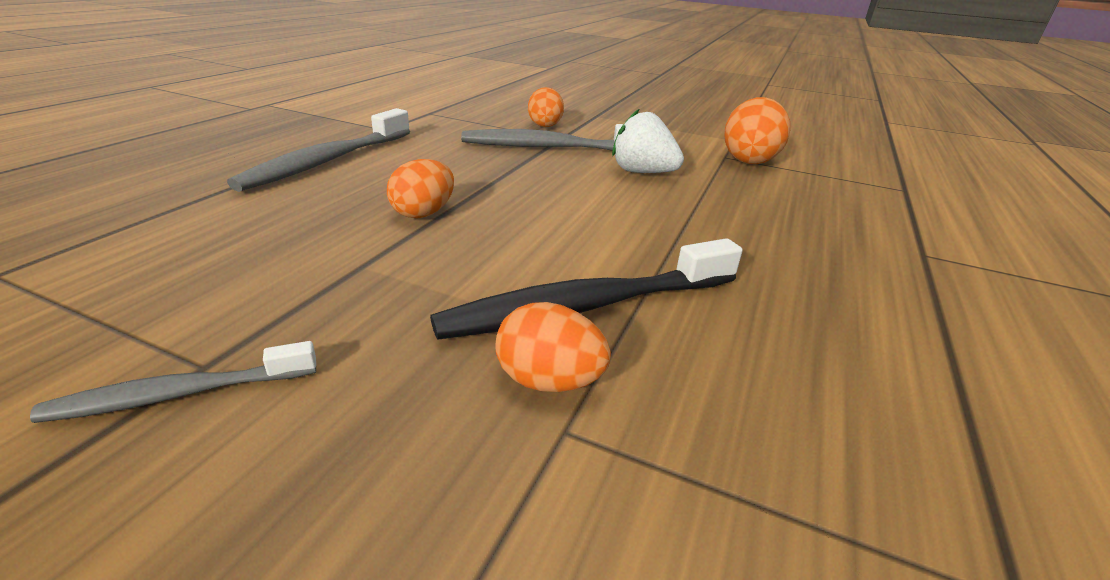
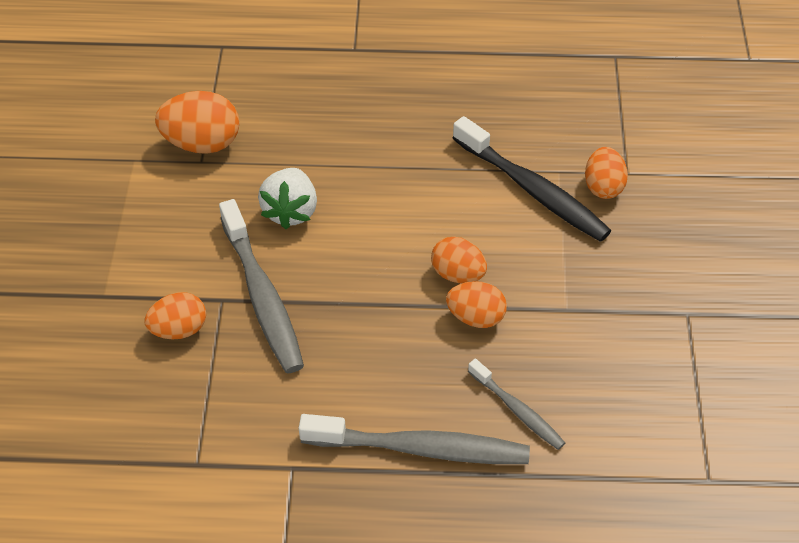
camera: 110 degrees left, 20 degrees up
(179, 394) = (705, 306): grey toothbrush -> grey toothbrush (517, 410)
(490, 219) = (457, 274): none -> orange egg

